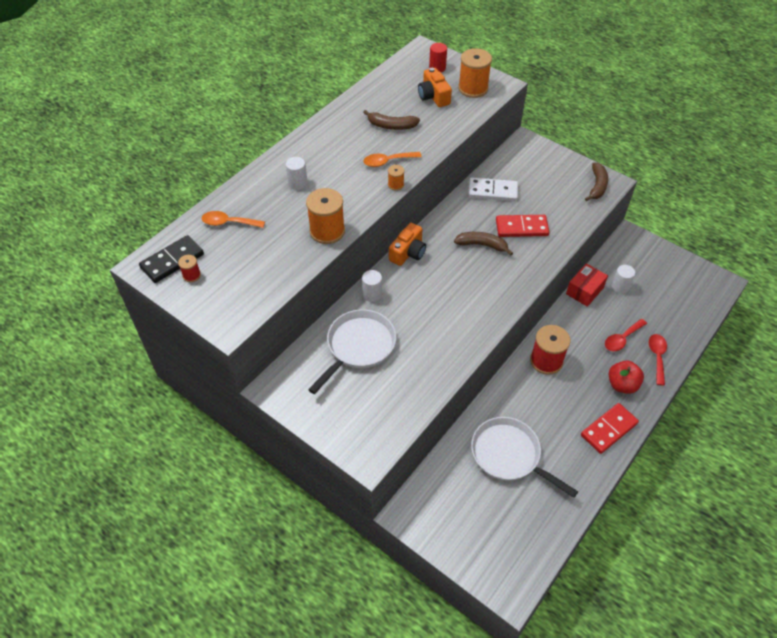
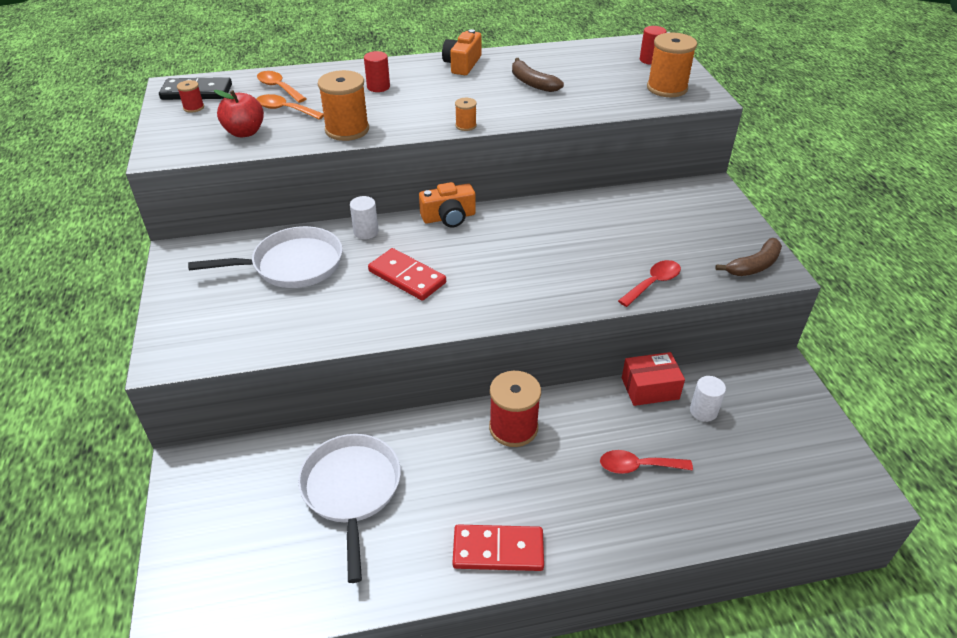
camera: 40 degrees right, 10 degrees down
(298, 183) = (378, 87): white cylinder -> red cylinder
(387, 161) = (486, 106): orange spoon -> orange spoon (285, 110)
(433, 96) = (612, 78): orange camera -> orange camera (462, 64)
(482, 245) = (535, 250): brown banana -> none
(492, 191) = (612, 211): white domino -> none
(521, 227) = (602, 257): red domino -> red domino (407, 277)
(622, 385) = (576, 514): red apple -> red apple (245, 132)
(657, 357) = (663, 516): red spoon -> red spoon (653, 283)

